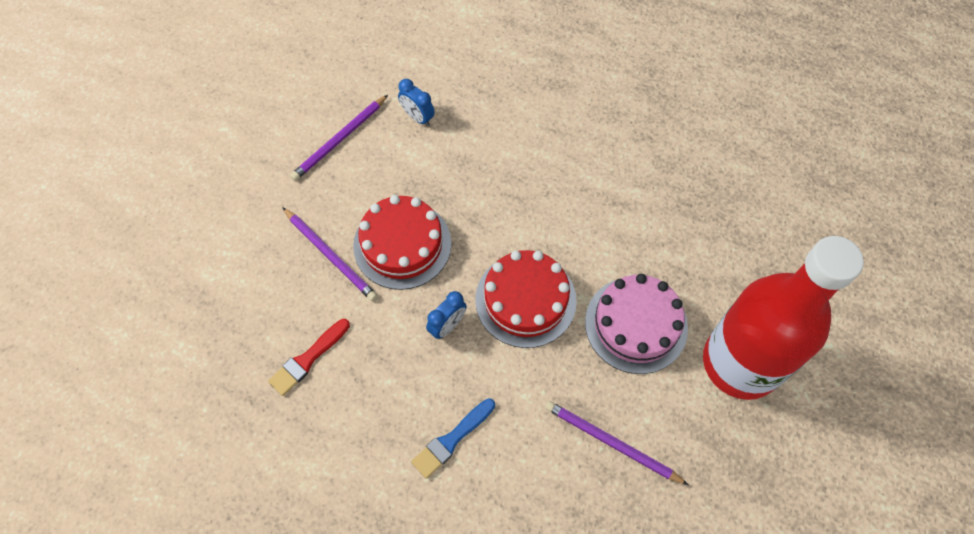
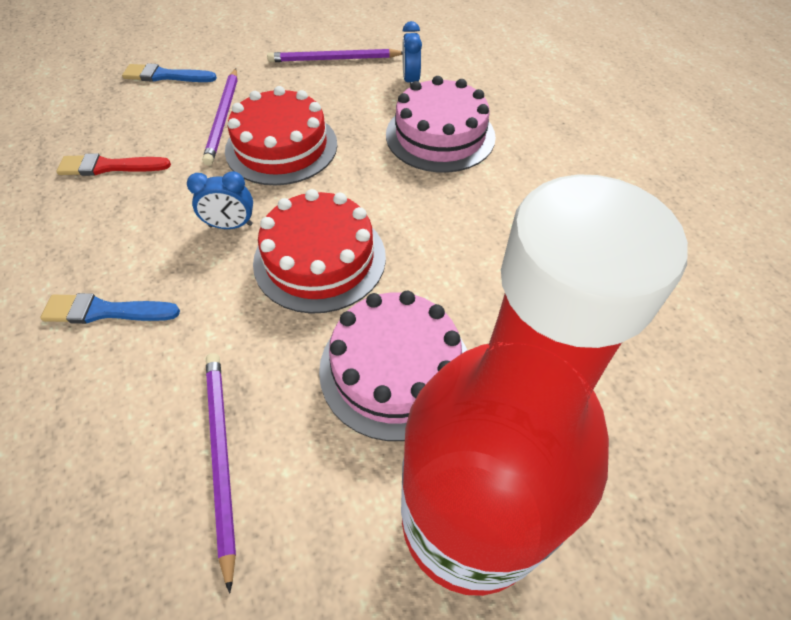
camera: 45 degrees right, 10 degrees down
(232, 257) = (165, 76): none -> blue brush
(490, 151) = (440, 135): none -> pink cake

